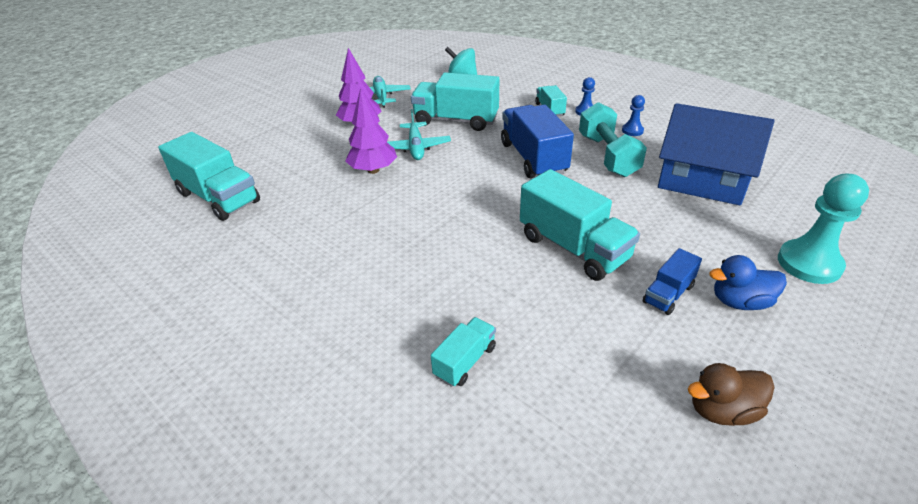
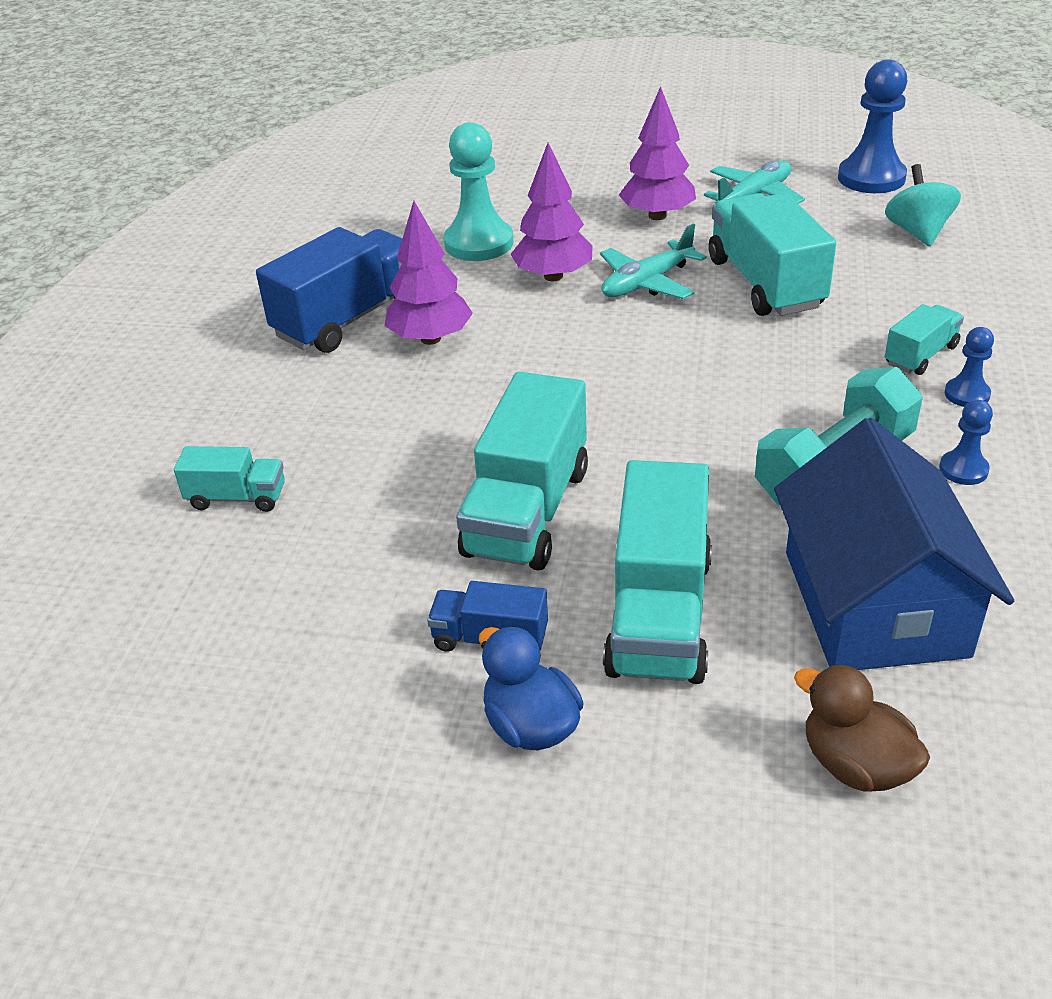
camera: 60 degrees right, 0 degrees up
(218, 197) = (393, 207): turquoise truck -> turquoise truck (659, 614)
(381, 229) = (431, 339): none -> purple tree
(407, 70) = (871, 178): none -> blue pawn
(533, 158) = (735, 394): blue truck -> blue truck (349, 319)
(722, 410) = (277, 749): brown duck -> brown duck (855, 765)
(809, 263) = (716, 802): turquoise pawn -> turquoise pawn (479, 243)

